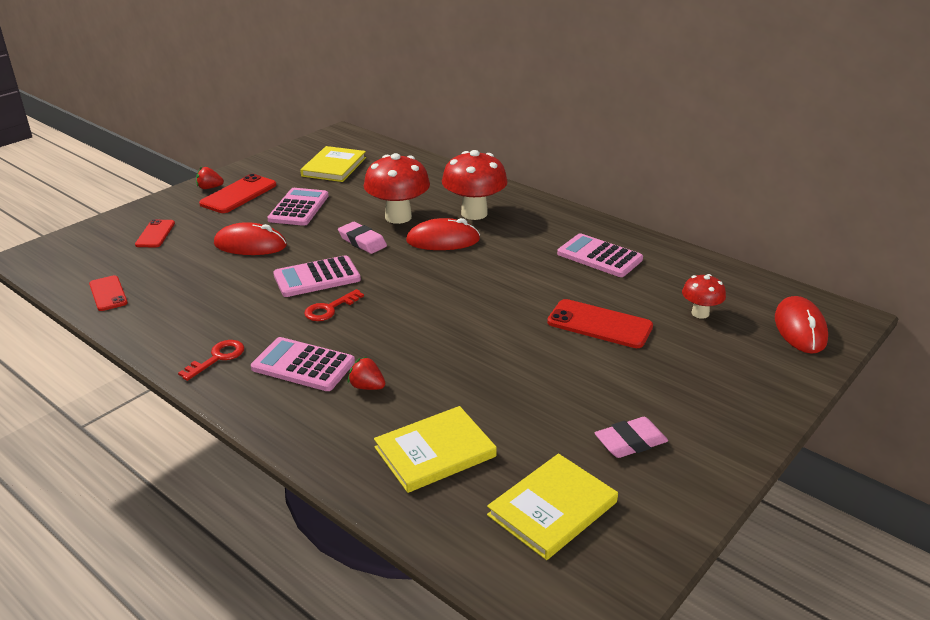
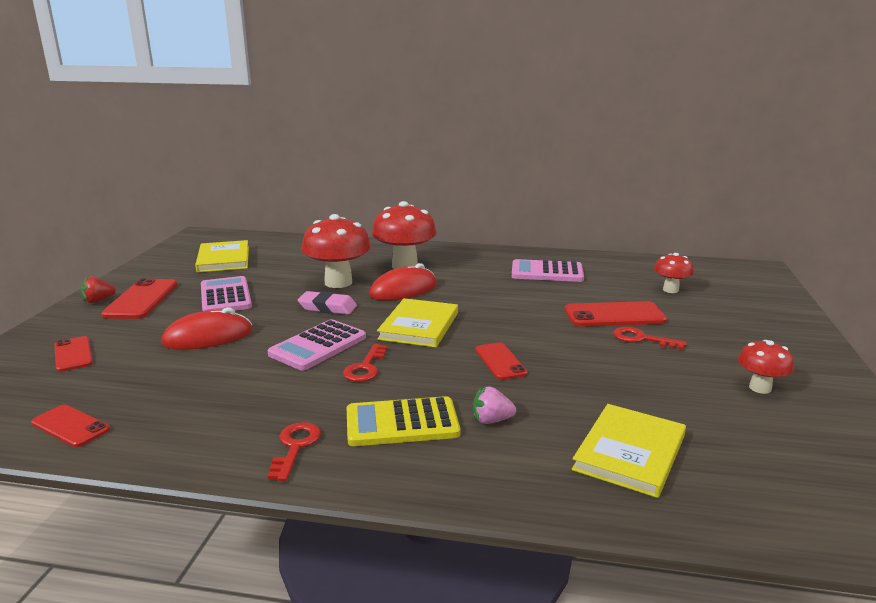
camera: 30 degrees left, 10 degrees down
(303, 365) = (402, 423): pink calculator -> yellow calculator
(367, 387) = (491, 420): red strawberry -> pink strawberry
(437, 338) = (500, 361): none -> red phone
(552, 508) = (786, 460): yellow book -> yellow book (419, 326)
(591, 357) = (642, 339): none -> red key
(630, 442) = (760, 388): pink eraser -> red mushroom
(800, 329) = (744, 282): red mouse -> none

